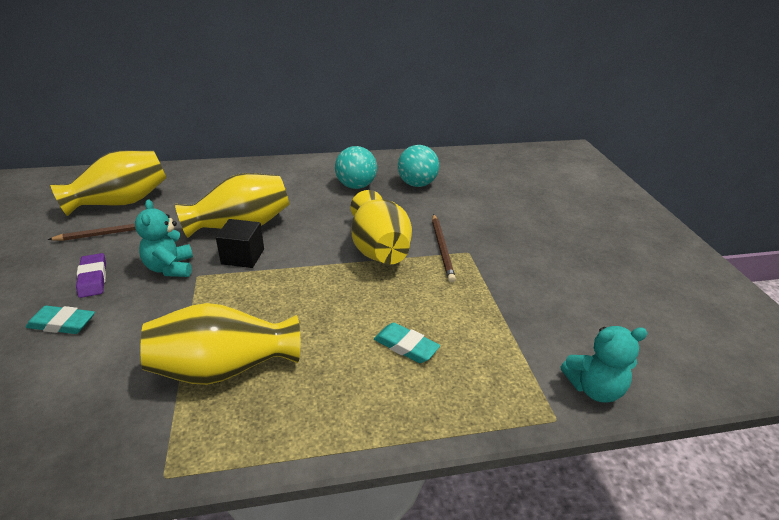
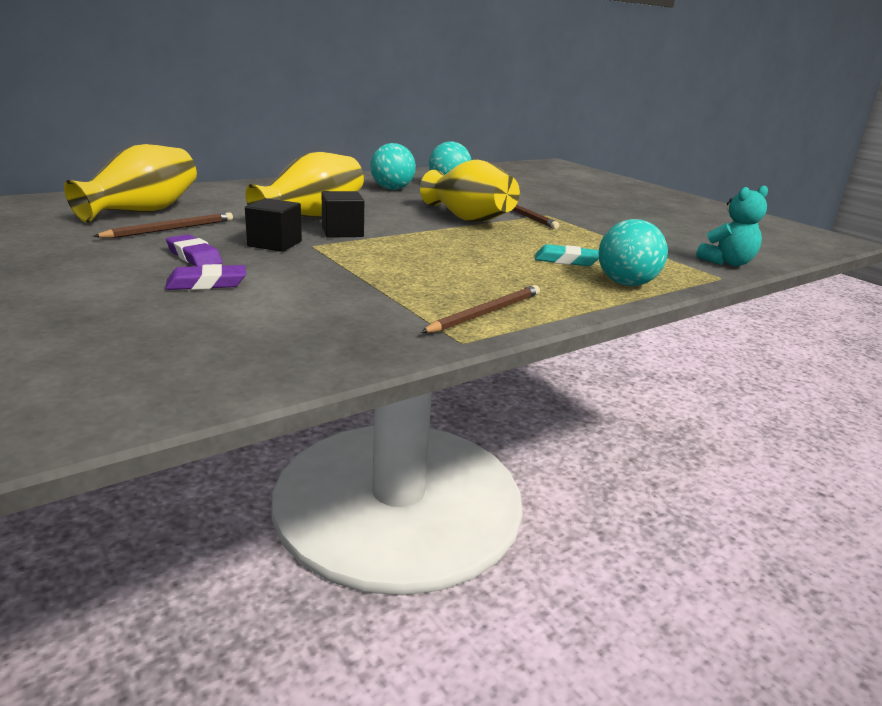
camera: 25 degrees left, 10 degrees down
(62, 324) = (207, 283): turquoise eraser -> purple eraser
(170, 268) = (275, 244): turquoise teddy bear -> black cube
(224, 368) = (425, 287): yellow vase -> none
(234, 429) = (486, 313): none -> brown pencil
(428, 407) = (626, 283): none -> turquoise ball

